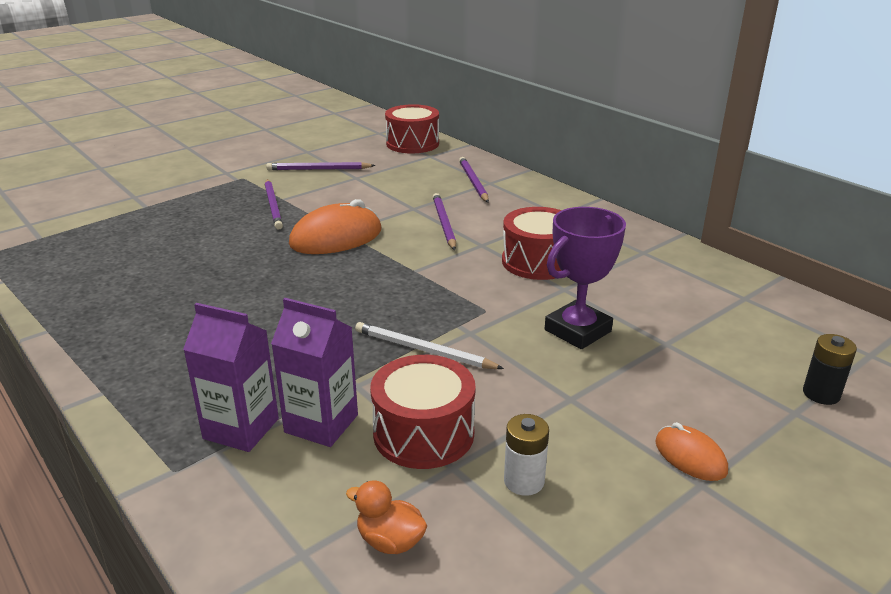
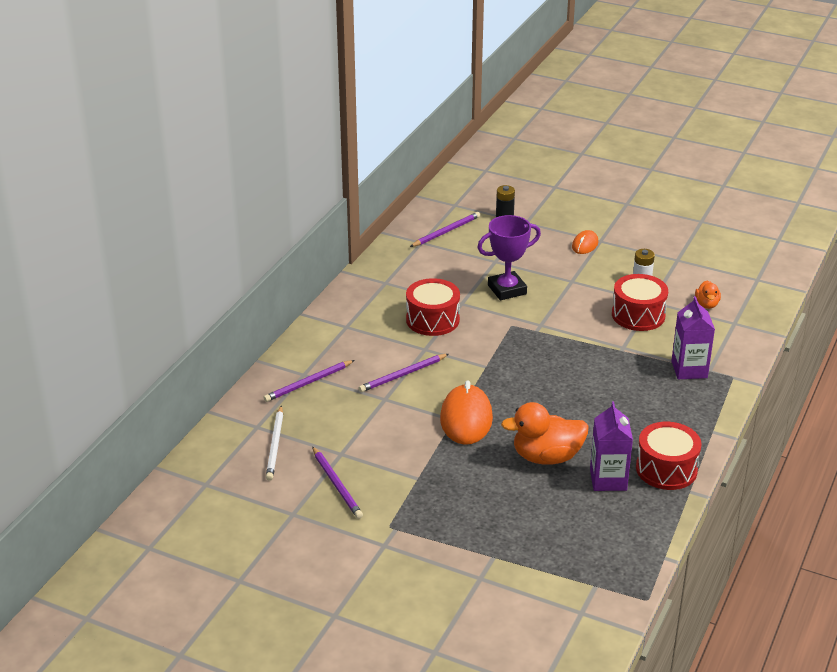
camera: 115 degrees left, 5 degrees up
(223, 262) = (546, 457): none -> orange duck
(273, 206) = (435, 477): purple pencil -> purple pencil (446, 232)
(321, 423) = (661, 347): purple carton -> purple carton (608, 479)
(336, 237) = (466, 418): orange mouse -> orange mouse turned 60 degrees clockwise
(412, 144) = (229, 448): red drum -> red drum (666, 469)
(424, 350) = (572, 335): white pencil -> white pencil (275, 445)
(577, 331) = (507, 289): purple trophy -> purple trophy turned 45 degrees counterclockwise

